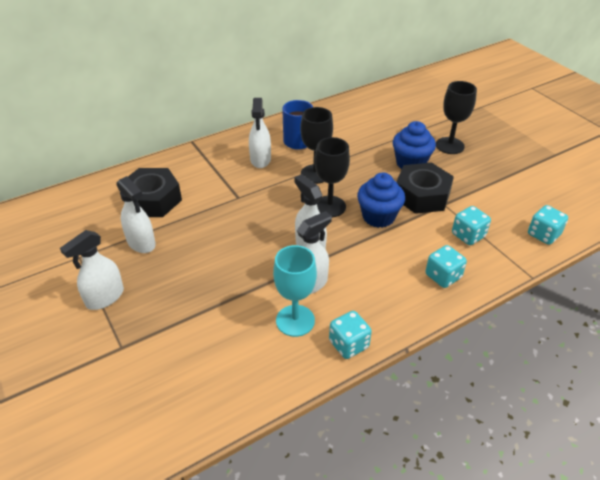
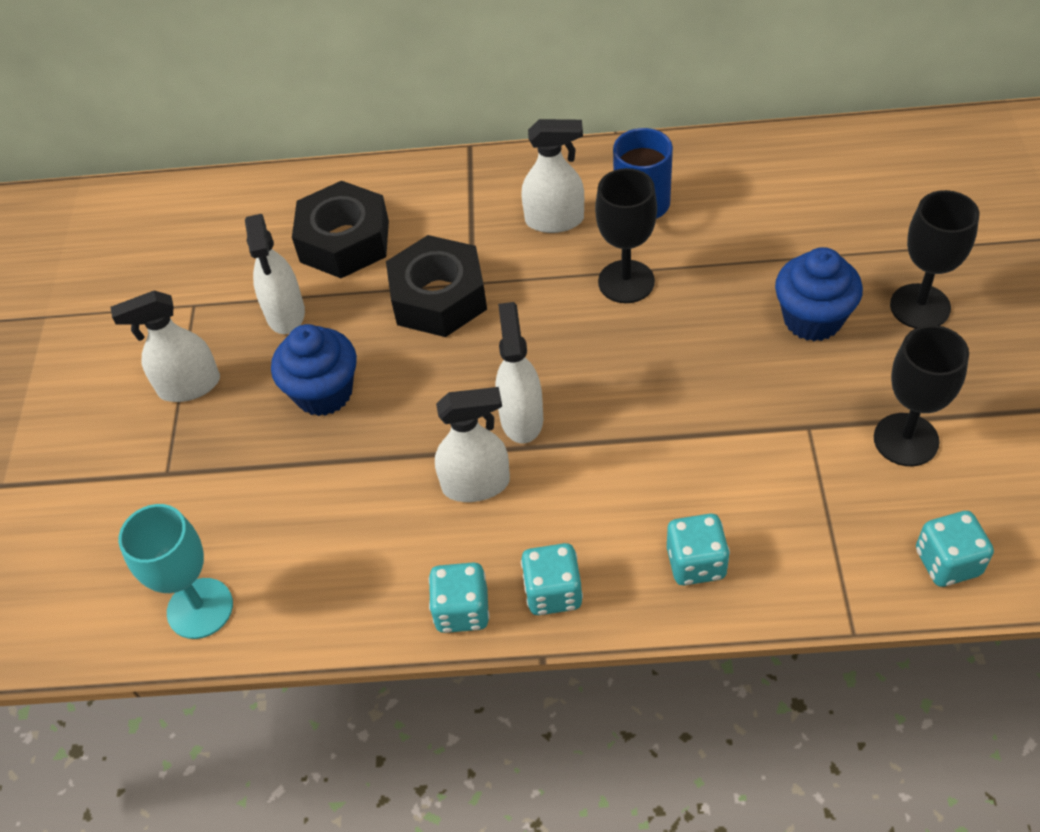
camera: 35 degrees right, 10 degrees up
(260, 159) = (555, 220): white spray bottle -> white spray bottle turned 120 degrees counterclockwise
(295, 320) = (413, 536): turquoise goblet -> turquoise goblet (200, 608)
(329, 206) = (604, 355): black goblet -> black goblet (906, 440)
(378, 217) = (672, 407): blue cupcake -> blue cupcake (324, 393)
(422, 195) = (781, 393): black nut -> black nut (438, 297)
(468, 235) = (802, 506): turquoise dice -> turquoise dice (553, 592)

